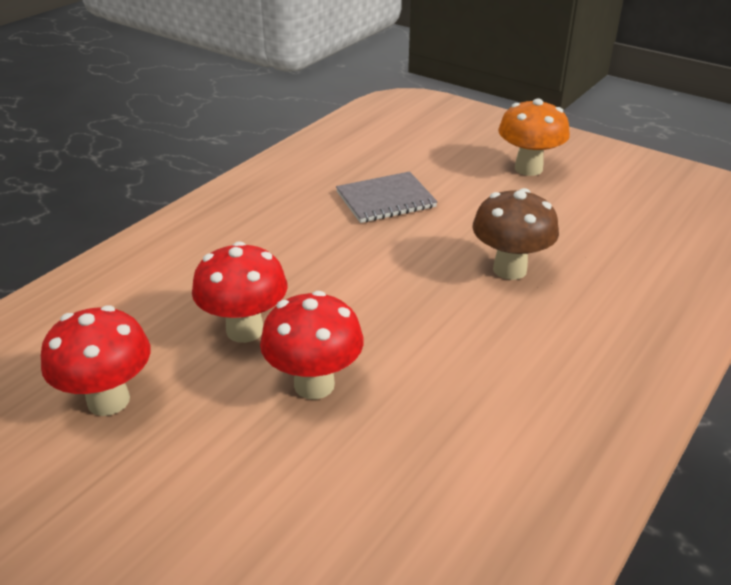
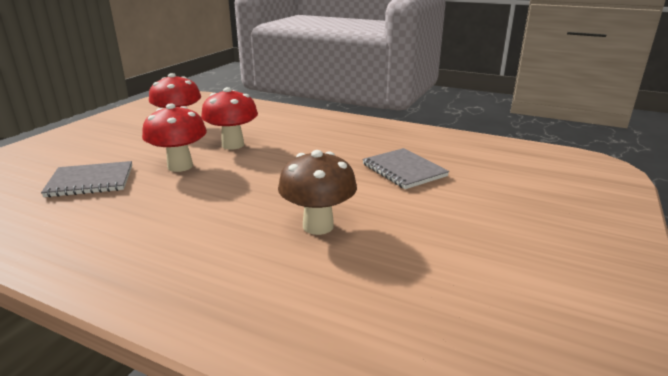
camera: 80 degrees right, 10 degrees down
(344, 490) = (90, 181): none -> grey notebook
(528, 169) = (520, 234): orange mushroom -> none

